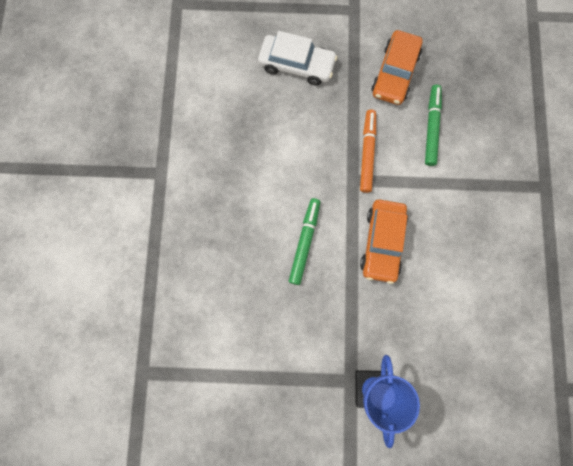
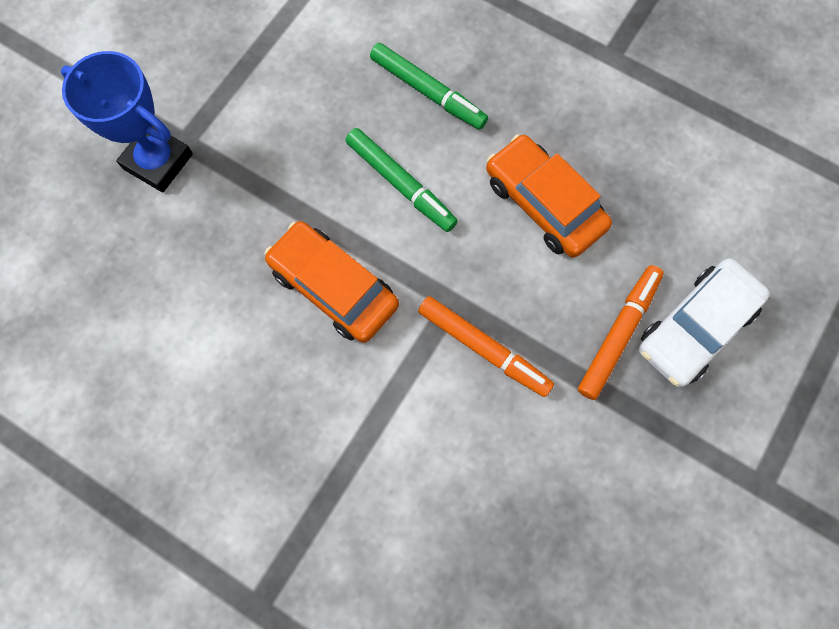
camera: 120 degrees right, 5 degrees down
(321, 97) = (618, 334): none -> orange marker
(394, 73) = (600, 480): orange car -> orange car (544, 203)
(431, 127) = (469, 479): green marker -> green marker (428, 92)

